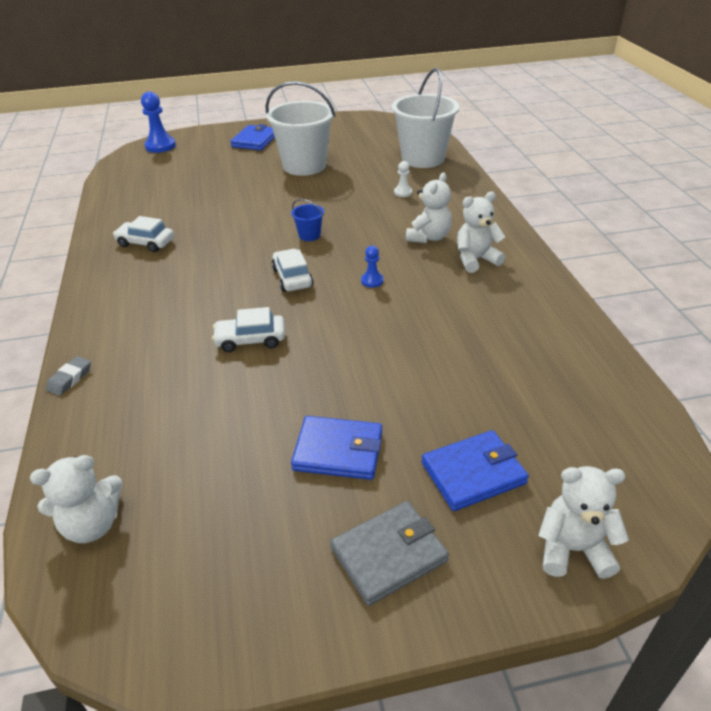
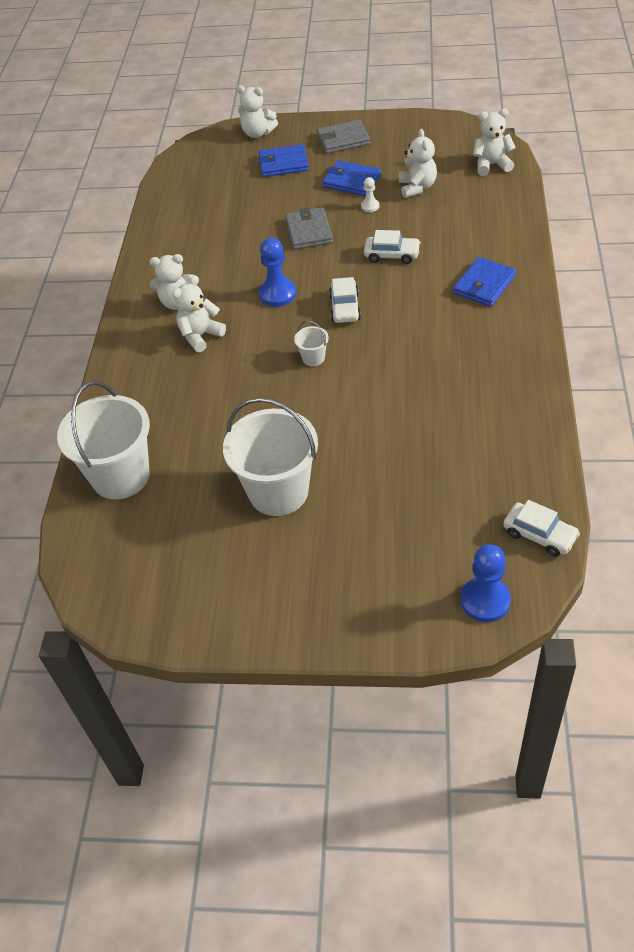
camera: 160 degrees left, 10 degrees up
(70, 379) = (527, 243): grey eraser -> none
(145, 243) = (485, 376): white car -> white car (539, 535)
(226, 453) = (417, 187): none -> white teddy bear
(255, 140) = (331, 583): blue wallet -> blue wallet (484, 285)
(309, 235) = (313, 358): blue bucket -> white bucket
(370, 356) = (309, 231): none -> grey wallet
(372, 281) = (277, 294): blue pawn -> blue pawn, size x1.88
(403, 192) = (185, 409): white pawn -> white pawn (370, 206)

